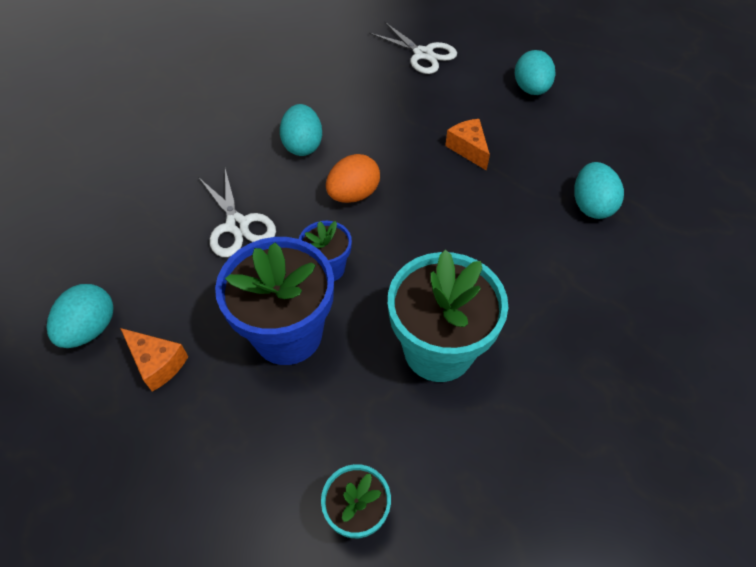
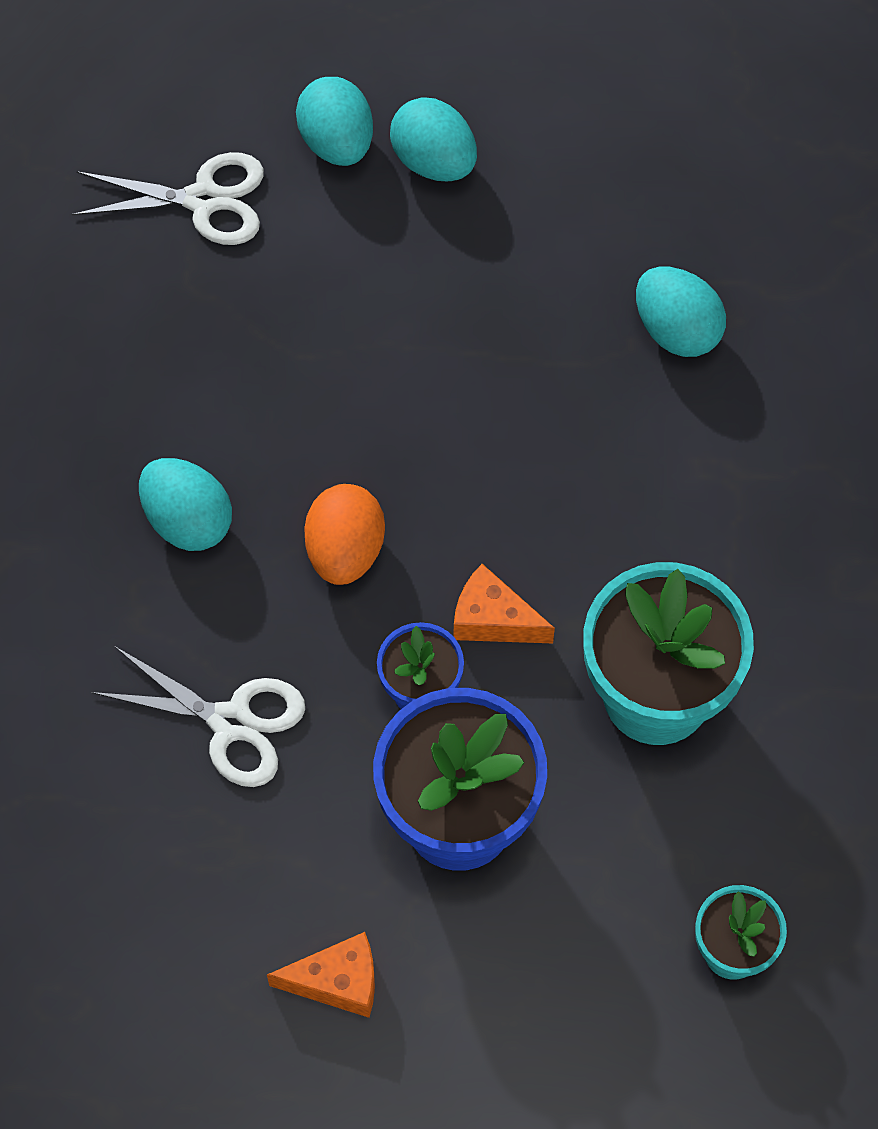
camera: 40 degrees left, 10 degrees up
(91, 329) = (201, 1012): turquoise egg -> turquoise egg (337, 142)
(468, 149) = (436, 348): orange cheese -> orange cheese (493, 619)

